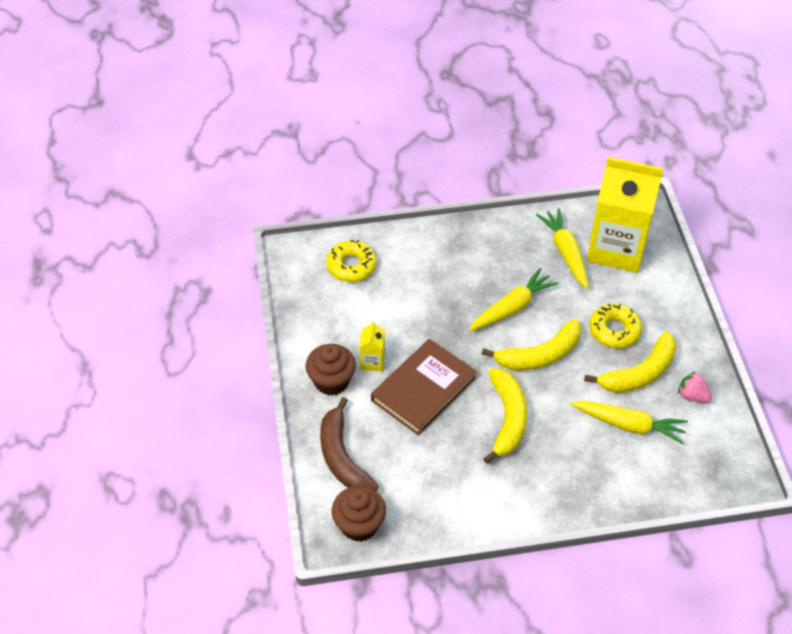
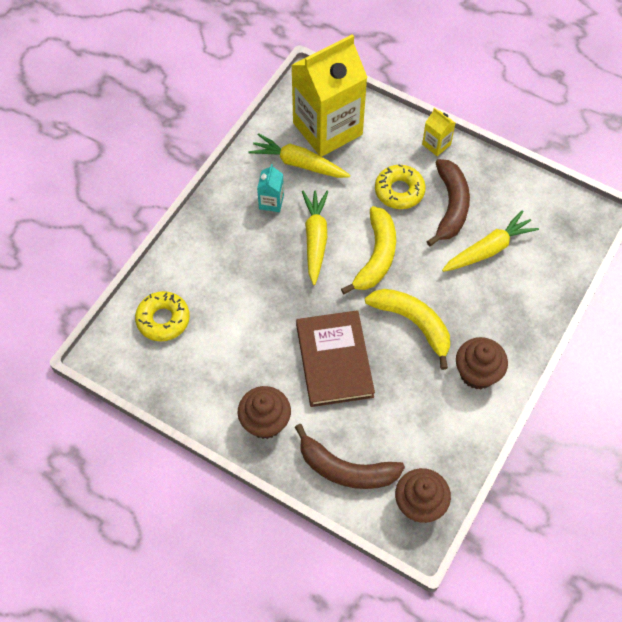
camera: 50 degrees left, 10 degrees up
(372, 361) = (274, 376): yellow carton -> yellow carton (436, 144)
(508, 491) = (477, 373): none -> brown cupcake
(514, 259) = (271, 202): none -> turquoise carton
(639, 373) = (450, 206): yellow banana -> brown banana
(692, 396) = (498, 190): pink strawberry -> none

